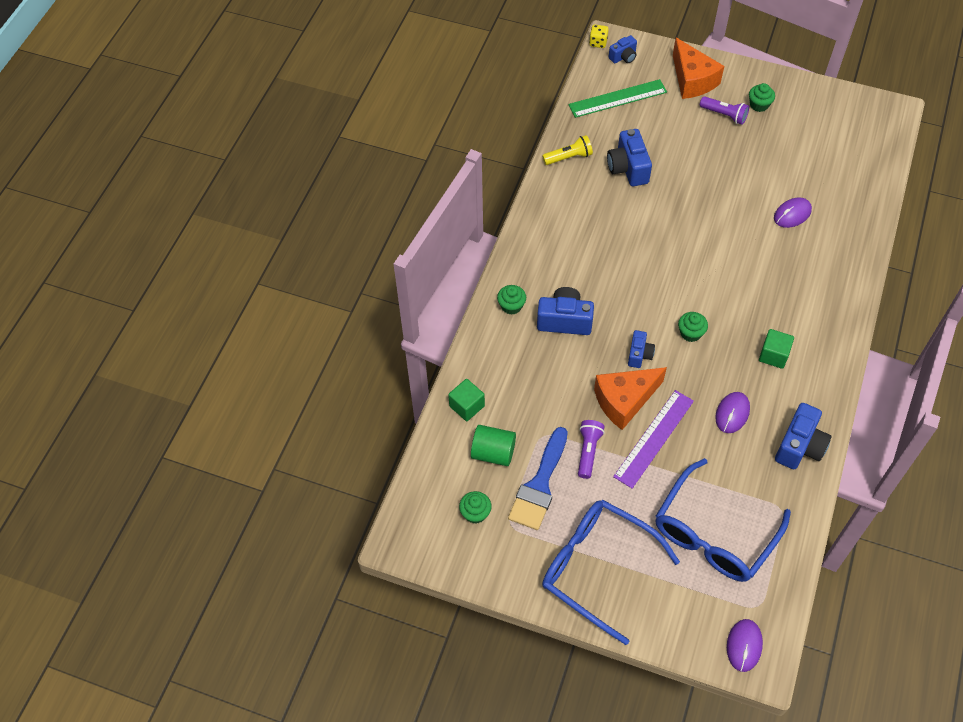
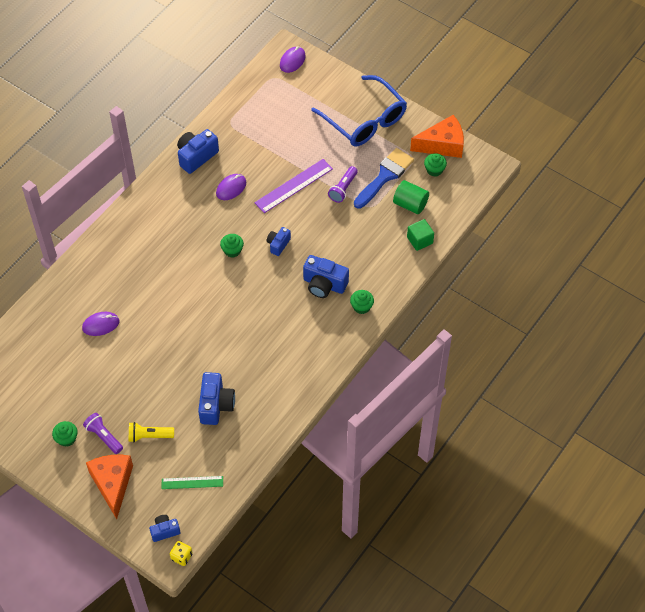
camera: 165 degrees left, 0 degrees up
(569, 157) = (263, 430): yellow flashlight -> yellow flashlight (149, 436)
(617, 98) = (192, 482): green ruler -> green ruler, size x0.63
(624, 401) = (303, 215): orange cheese -> orange cheese (442, 145)
(714, 534) = (281, 120): blue glasses -> none
(773, 355) = (180, 219): green cube -> none

